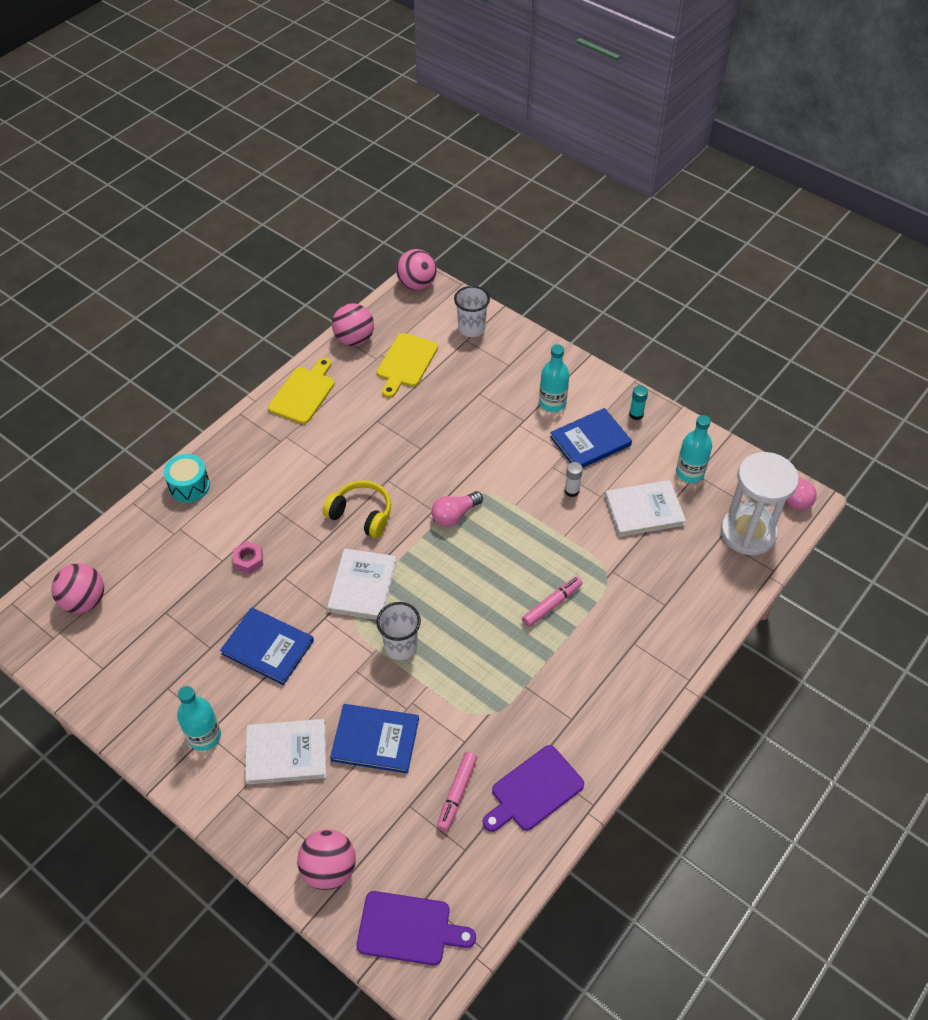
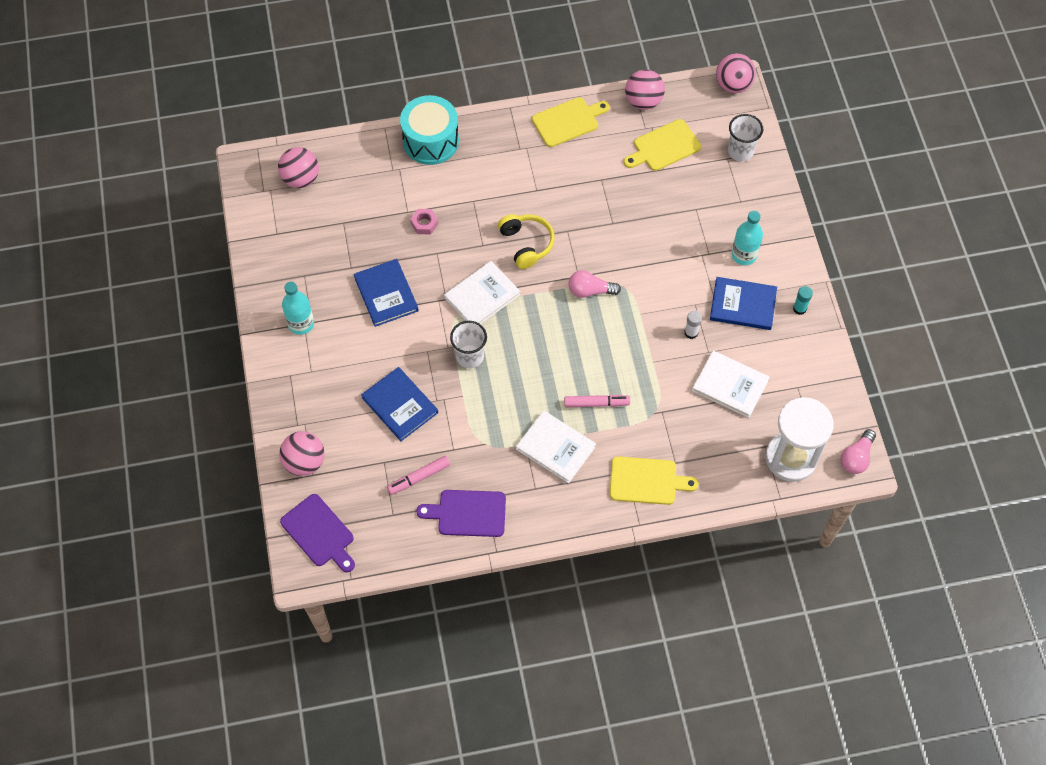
camera: 40 degrees right, 10 degrees up
(189, 486) = (431, 141): turquoise drum -> turquoise drum, size x1.62
(286, 753) = (340, 372): white book -> white book (555, 448)
(658, 638) = (647, 481): none -> yellow cutting board
(690, 472) = (794, 382): turquoise bottle -> none

